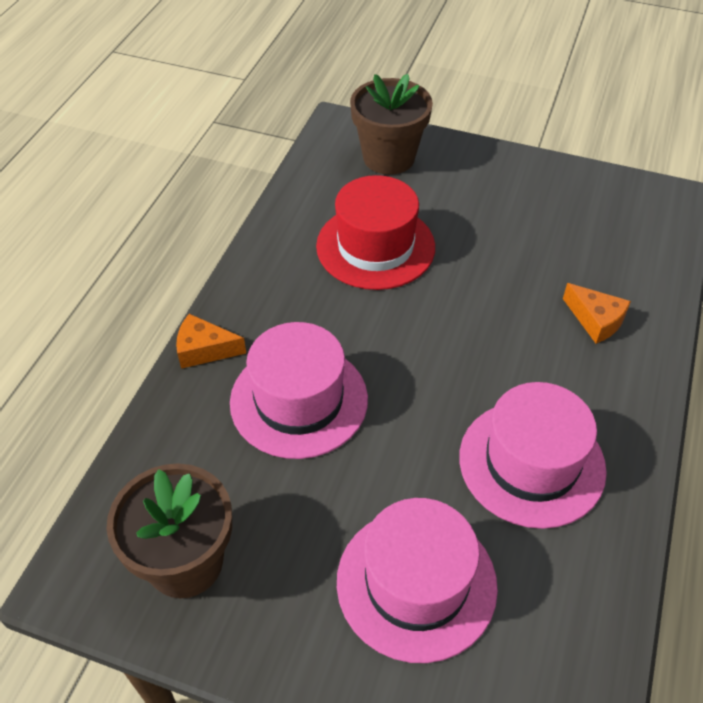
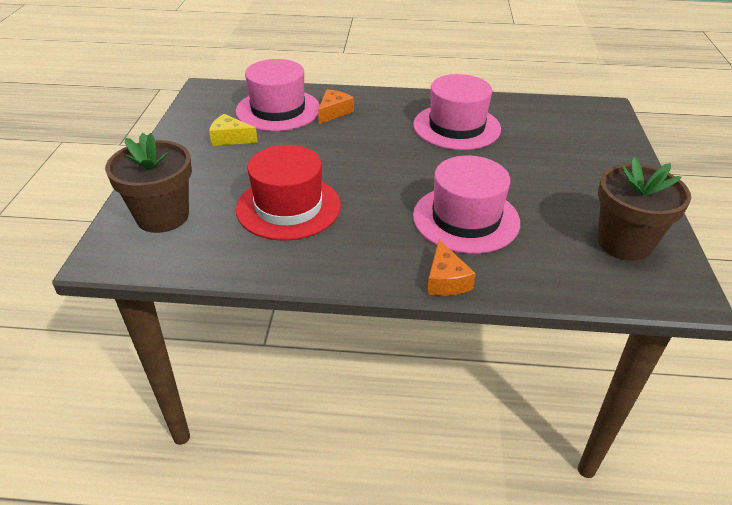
camera: 105 degrees left, 10 degrees down
(416, 583) = (560, 155): pink hat -> pink hat (278, 110)
(535, 212) = (230, 138): none -> yellow cheese

